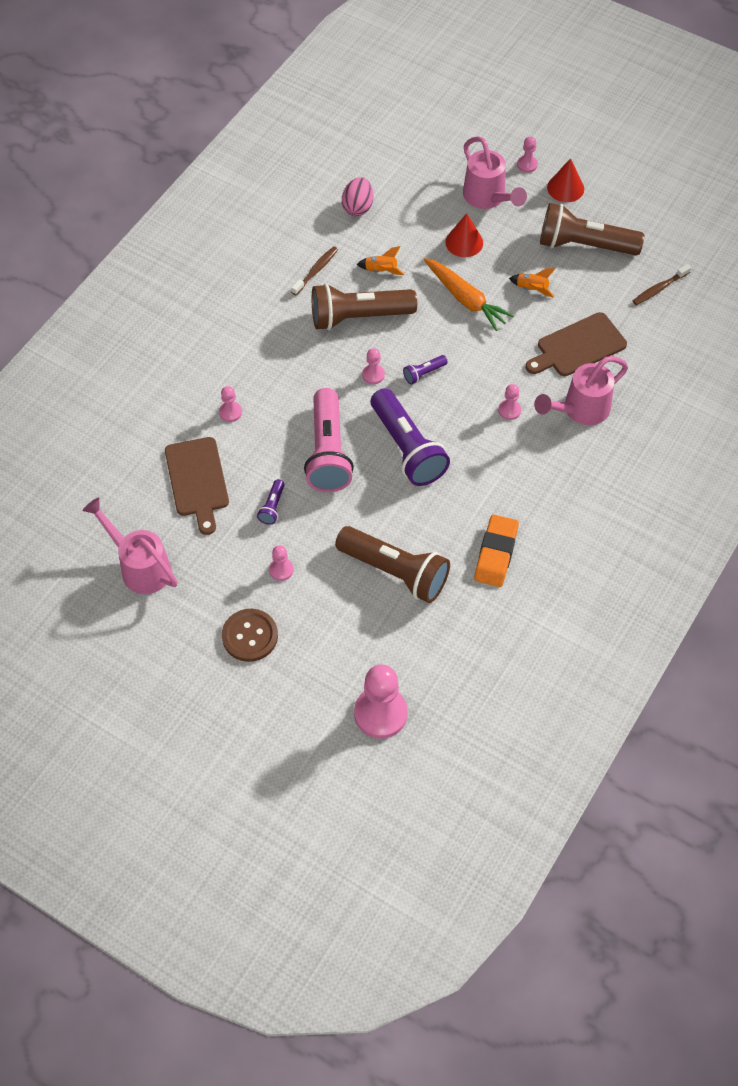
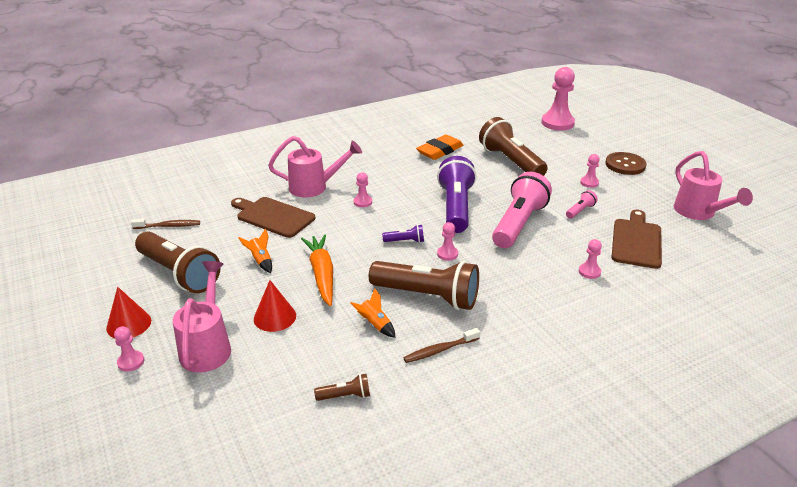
camera: 150 degrees left, 25 degrees down
(272, 507) = (580, 211): purple flashlight -> pink flashlight
(358, 207) = (345, 396): pink egg -> brown flashlight
(578, 346) = (273, 216): brown cutting board -> brown cutting board turned 150 degrees counterclockwise

